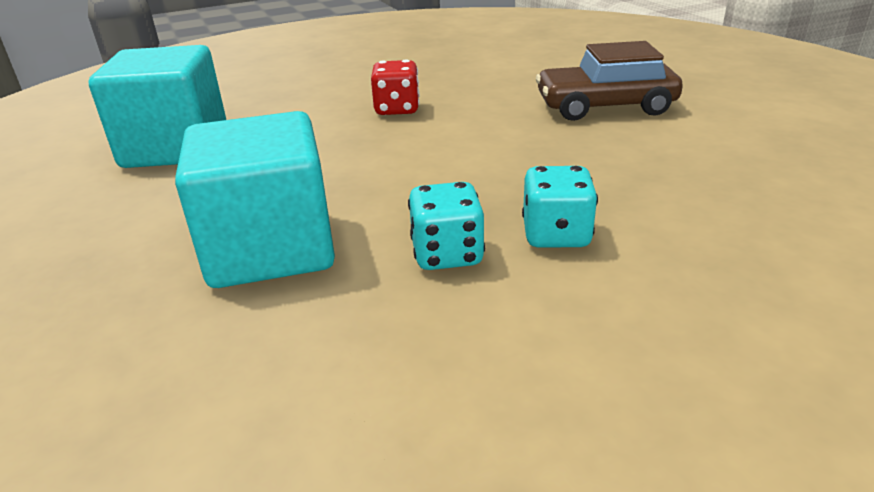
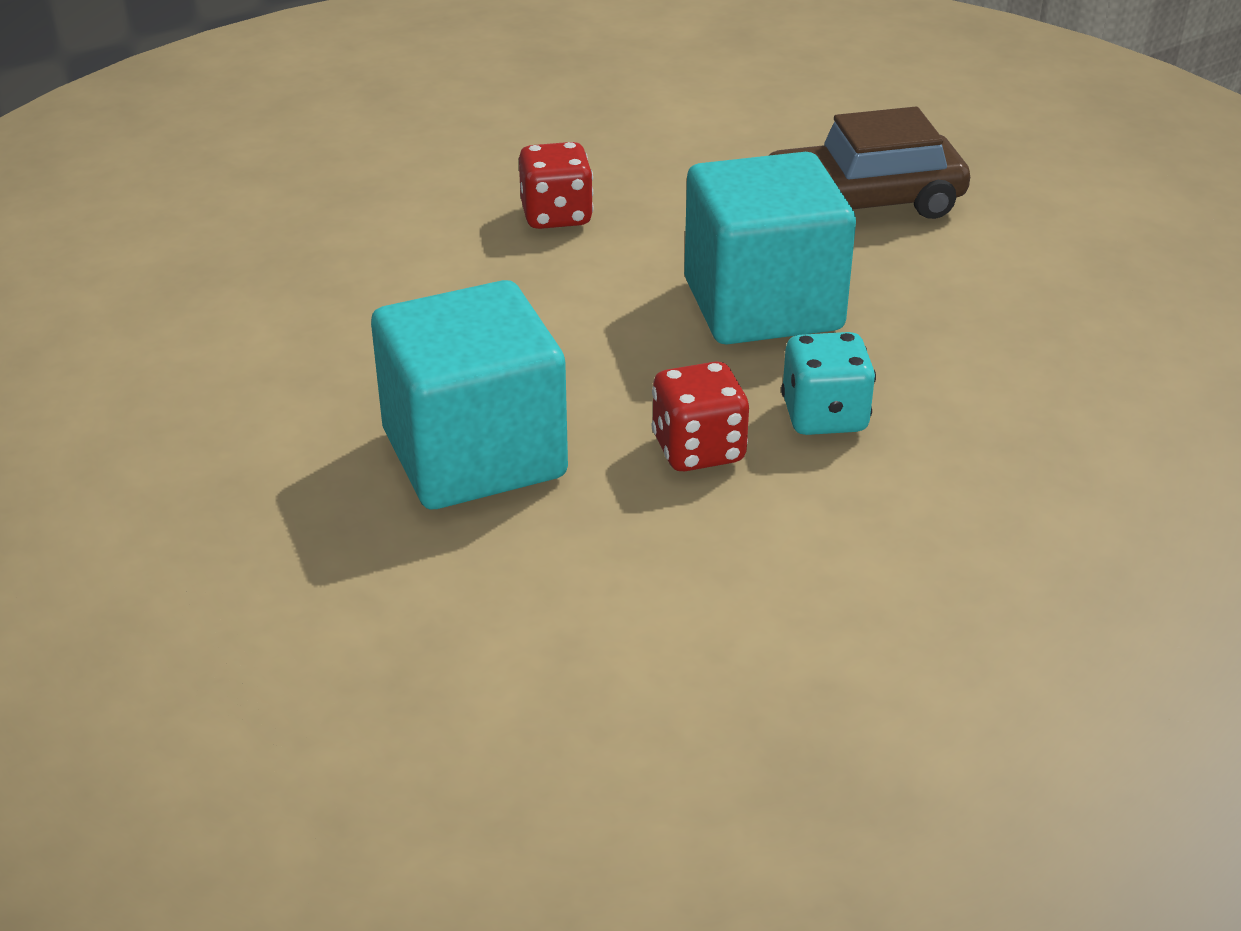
camera: 10 degrees left, 5 degrees up
(176, 148) = (249, 300): turquoise cube -> turquoise cube (763, 305)
(447, 254) = (698, 450): turquoise dice -> red dice

